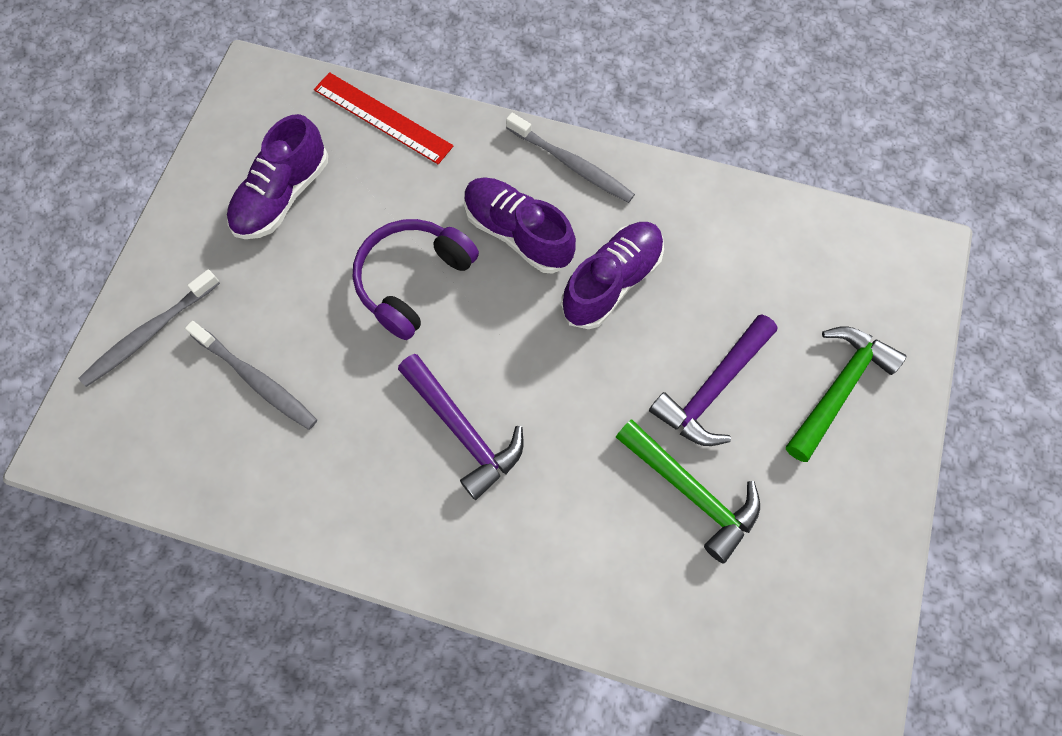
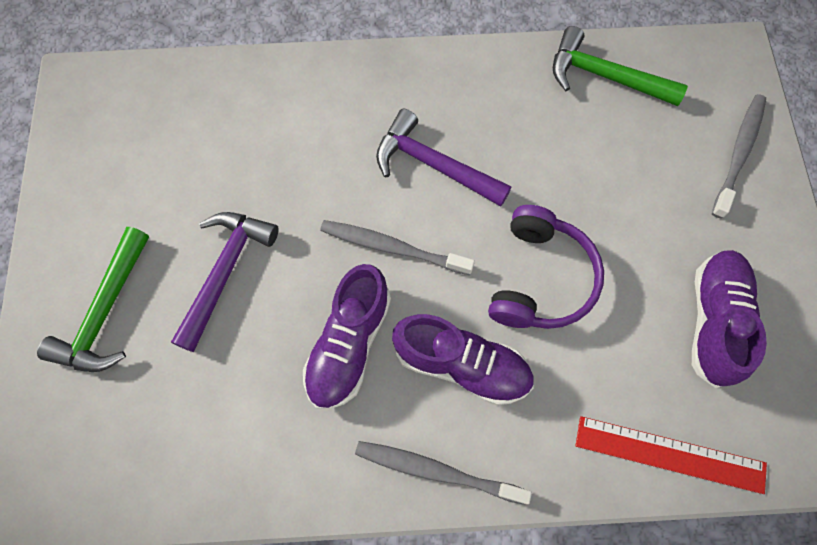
camera: 160 degrees right, 0 degrees up
(257, 380) = (625, 147): grey toothbrush -> grey toothbrush (392, 247)
(692, 492) = (225, 180): green hammer -> green hammer (604, 76)

